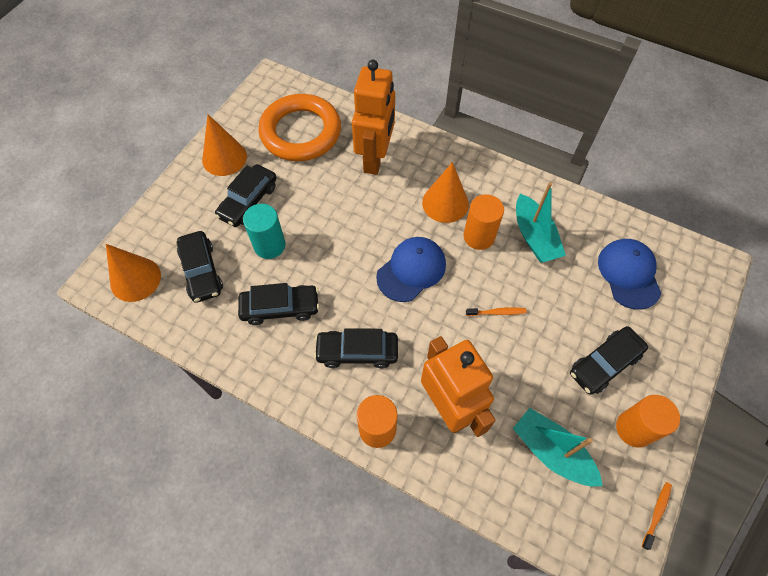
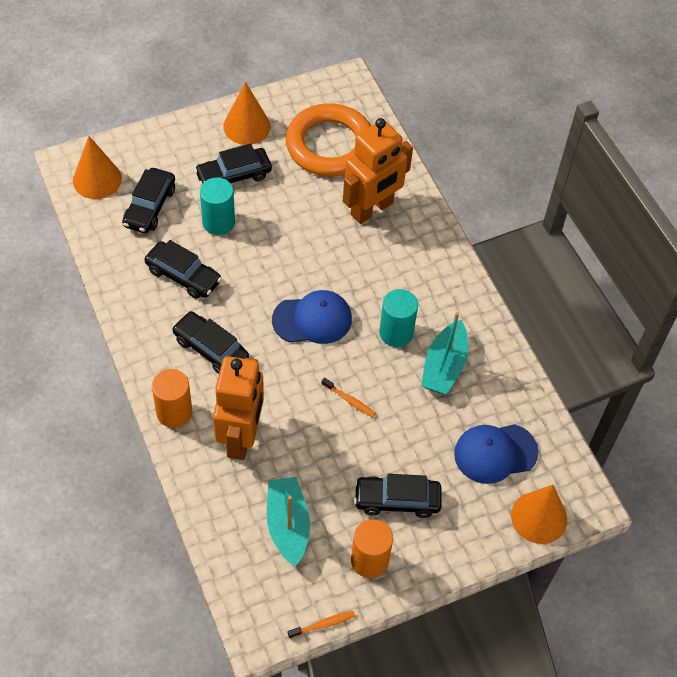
camera: 35 degrees right, 5 degrees down
(445, 203) = (395, 286): orange cone -> orange cone (539, 517)
(479, 236) = (396, 333): orange cylinder -> turquoise cylinder
(629, 274) = (495, 453): blue cap -> blue cap turned 135 degrees counterclockwise

